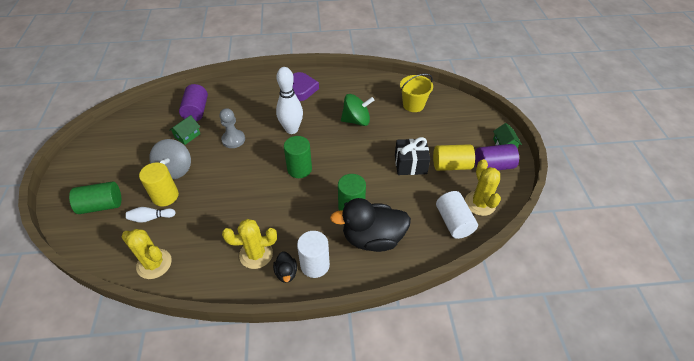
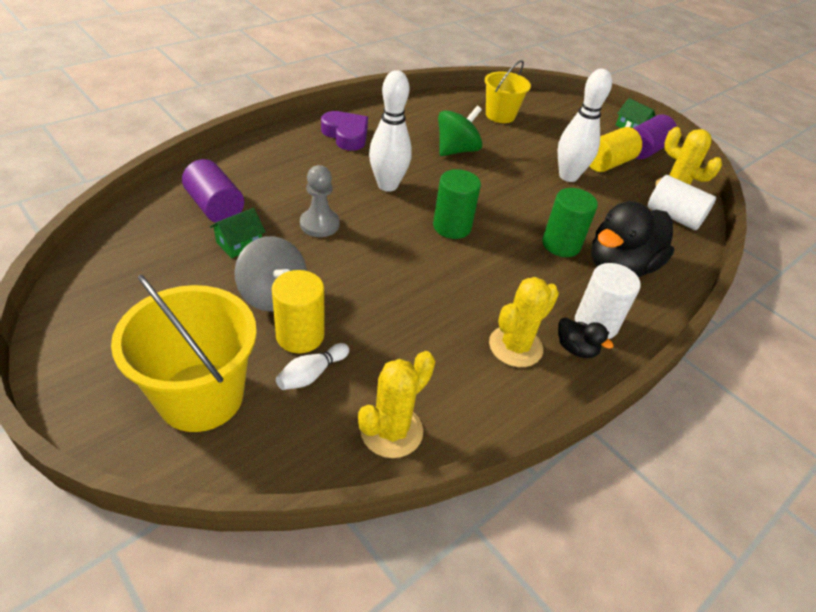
camera: 40 degrees left, 5 degrees down
(101, 205) = (201, 396): green cylinder -> yellow bucket
(154, 264) = (391, 431): yellow cactus -> yellow cactus turned 45 degrees counterclockwise
(187, 135) = (239, 243): green house -> green house turned 45 degrees clockwise
(410, 164) = (568, 176): black gift -> white bowling pin

